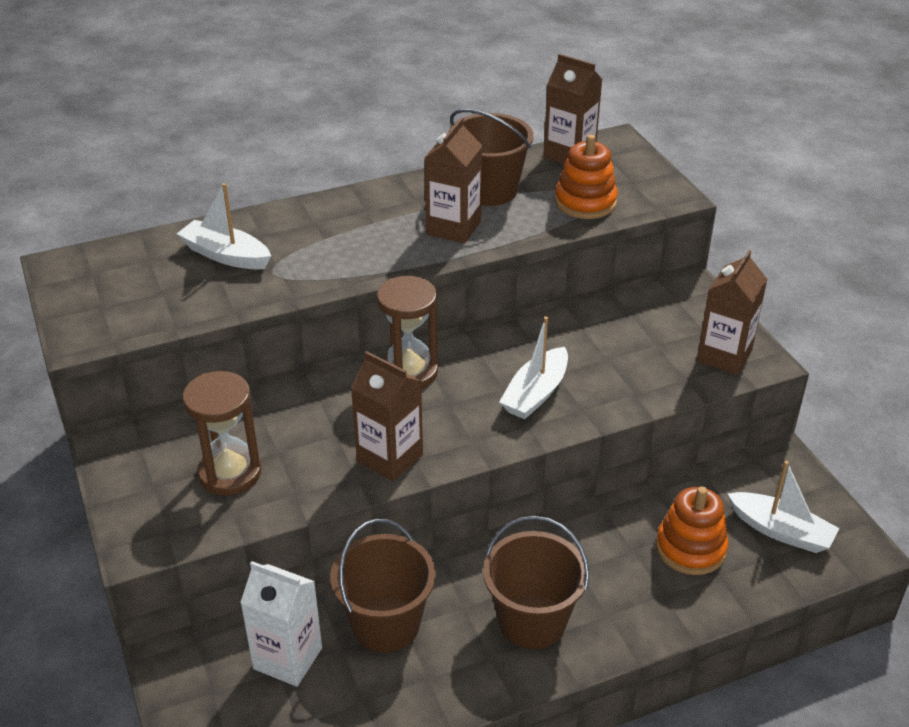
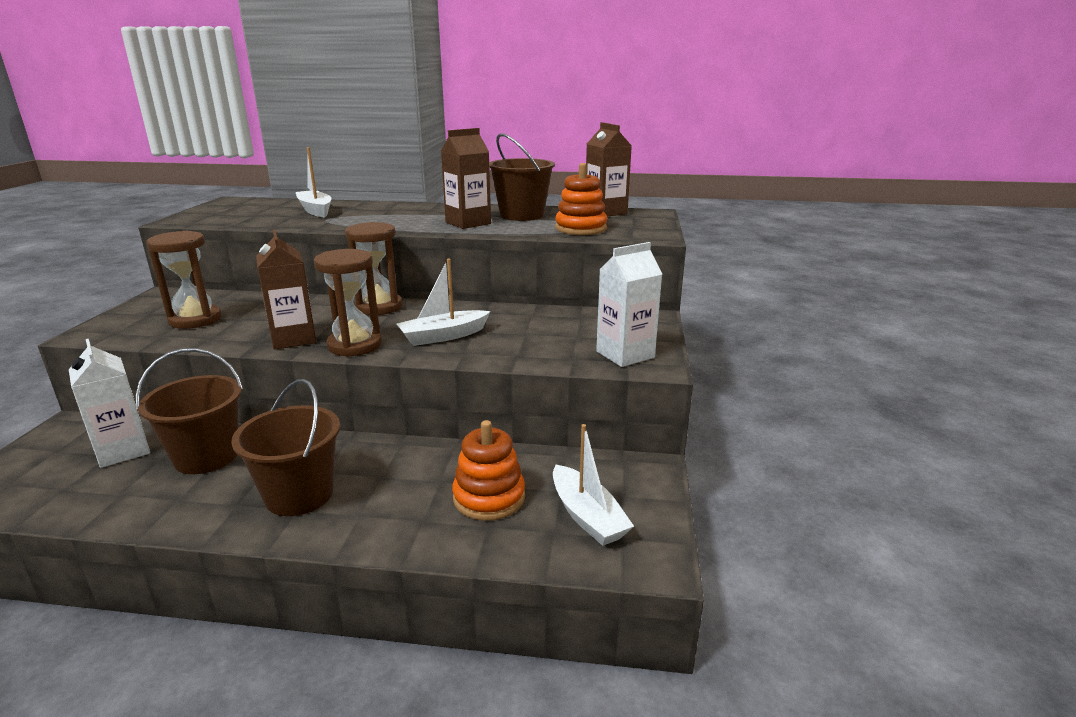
camera: 30 degrees right, 15 degrees down
(466, 442) = (355, 345): none -> brown hourglass
(724, 356) = (625, 354): brown carton -> white carton

